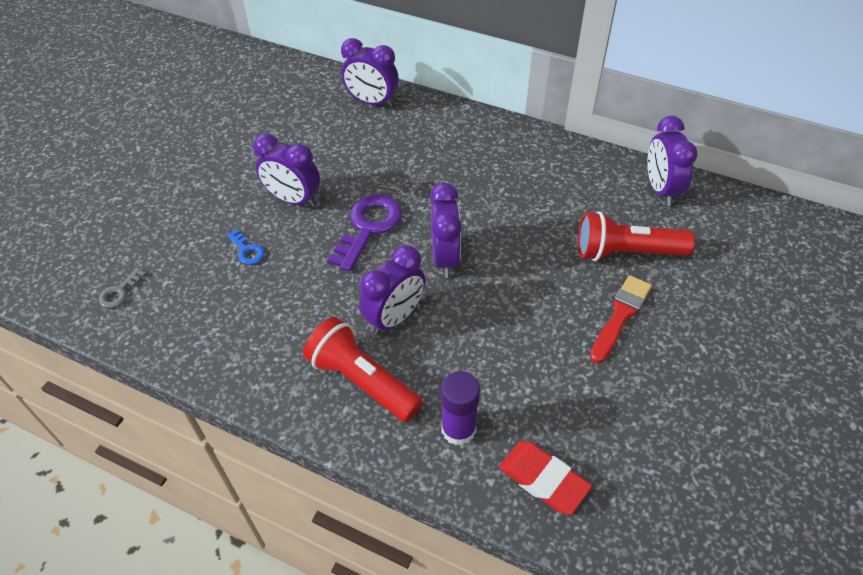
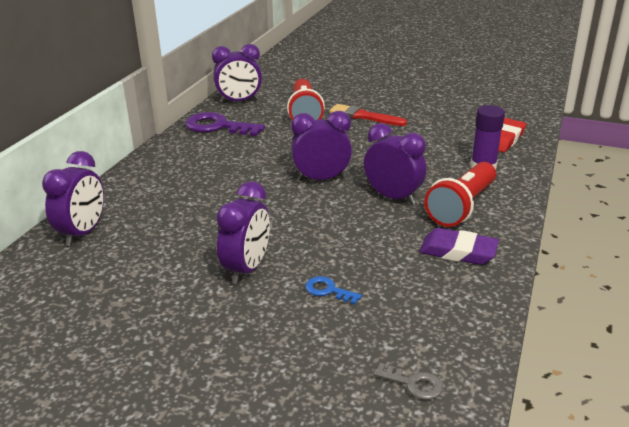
camera: 95 degrees left, 20 degrees down
(247, 250) = (328, 290): blue key -> blue key turned 105 degrees counterclockwise
(277, 358) = (458, 251): none -> purple eraser
(368, 227) = (287, 218): purple key -> purple key (218, 126)

